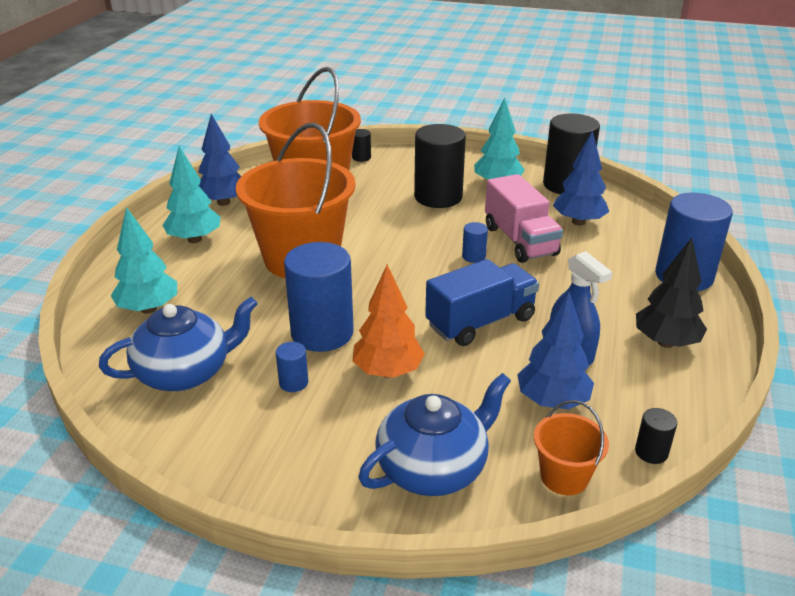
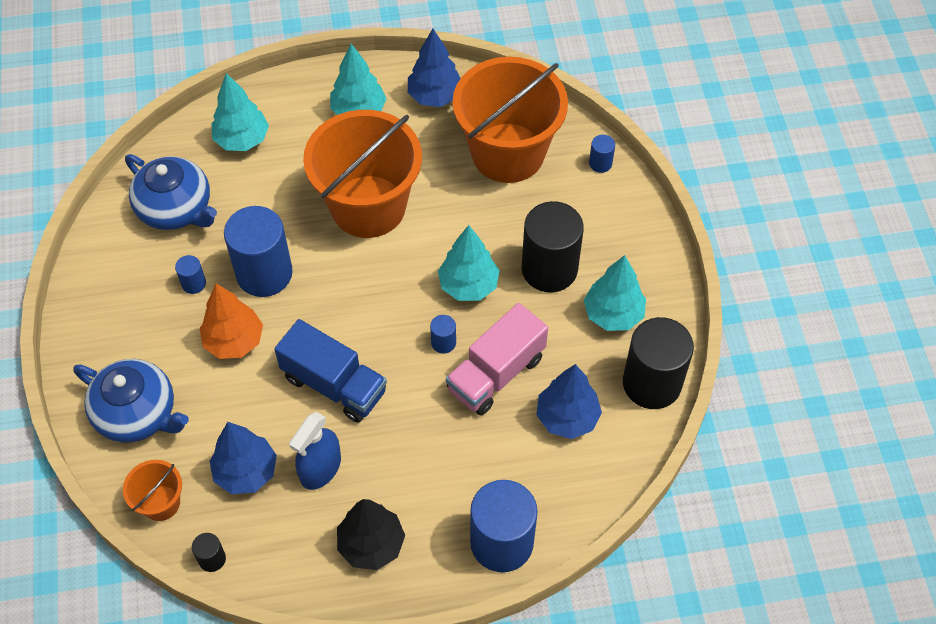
camera: 65 degrees right, 25 degrees up
(361, 157) = (600, 163): black cylinder -> blue cylinder
(425, 232) = (468, 285): none -> turquoise tree

